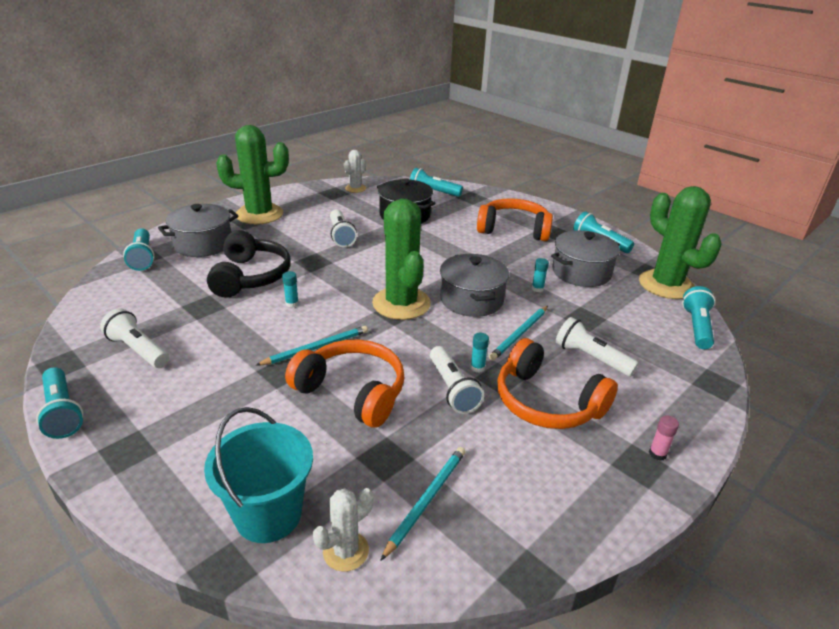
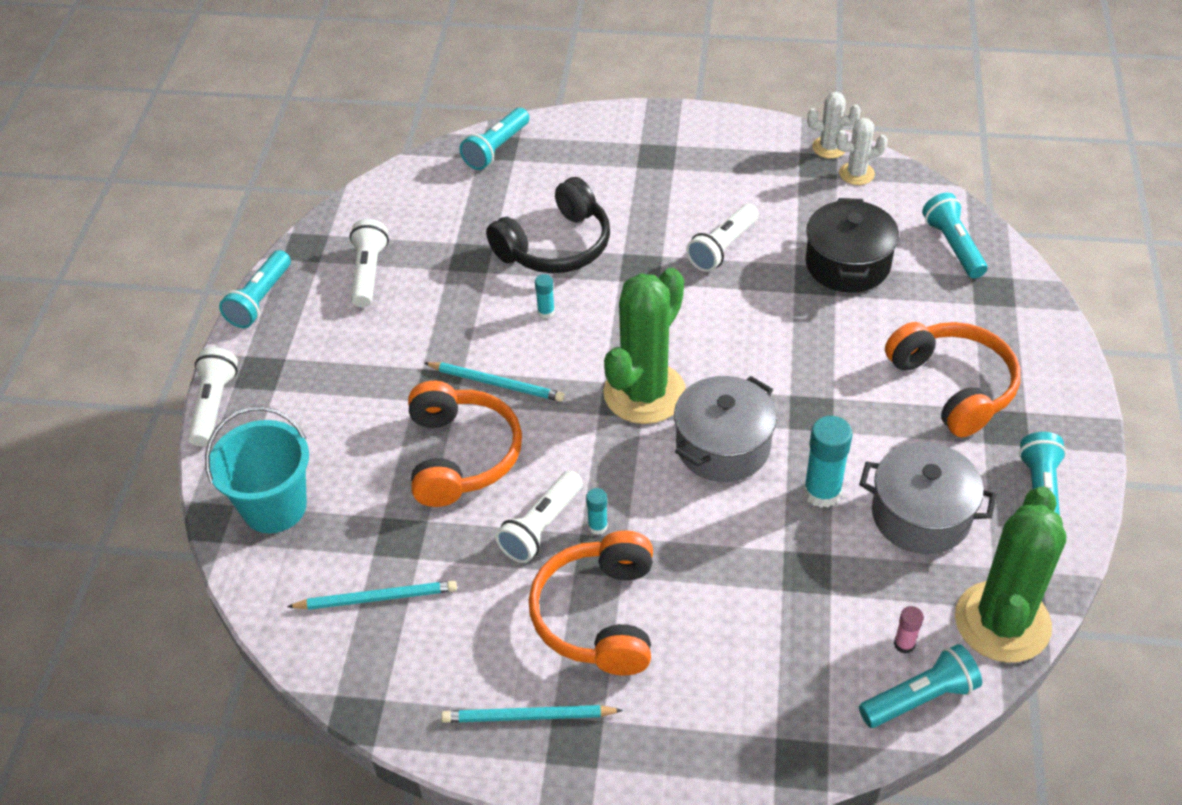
camera: 55 degrees right, 15 degrees up
(203, 244) = (570, 165): grey pot -> none
(259, 214) = (682, 152): green cactus -> none
(346, 551) = (281, 580): white cactus -> white cactus (829, 147)
(519, 334) = (699, 528): turquoise pencil -> turquoise pencil (528, 716)
(537, 289) = (822, 492): turquoise glue stick -> turquoise glue stick, size x1.94
(591, 358) = (724, 617): white flashlight -> white flashlight (214, 405)
(657, 454) = (606, 750): pink glue stick -> pink glue stick (904, 644)

